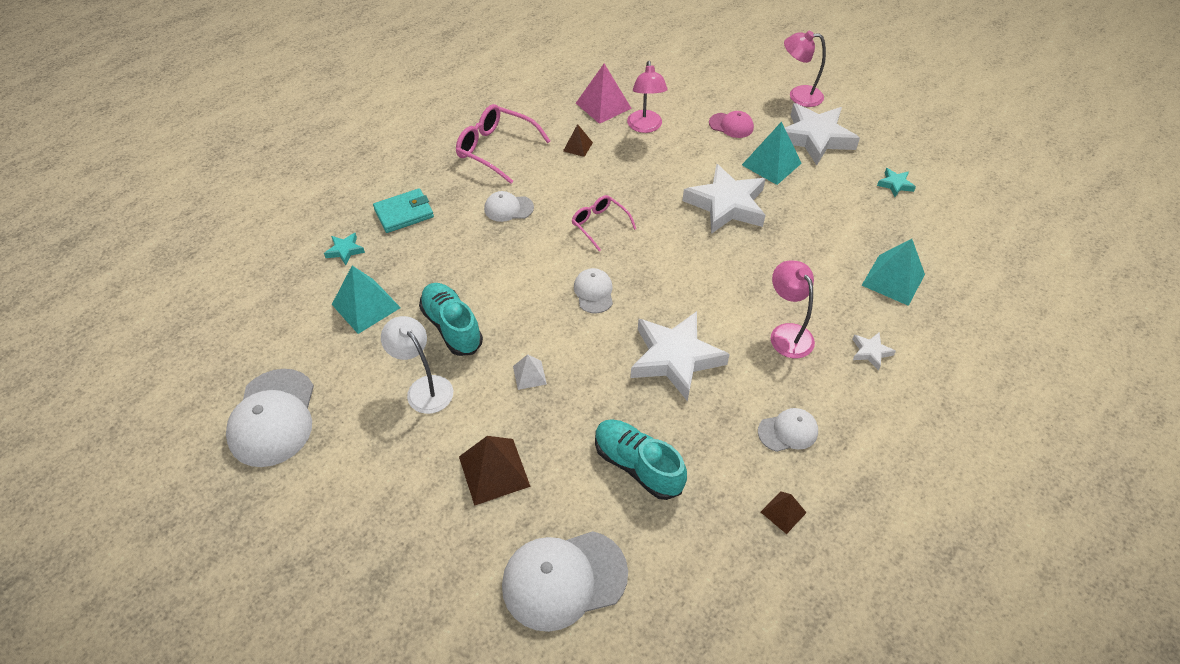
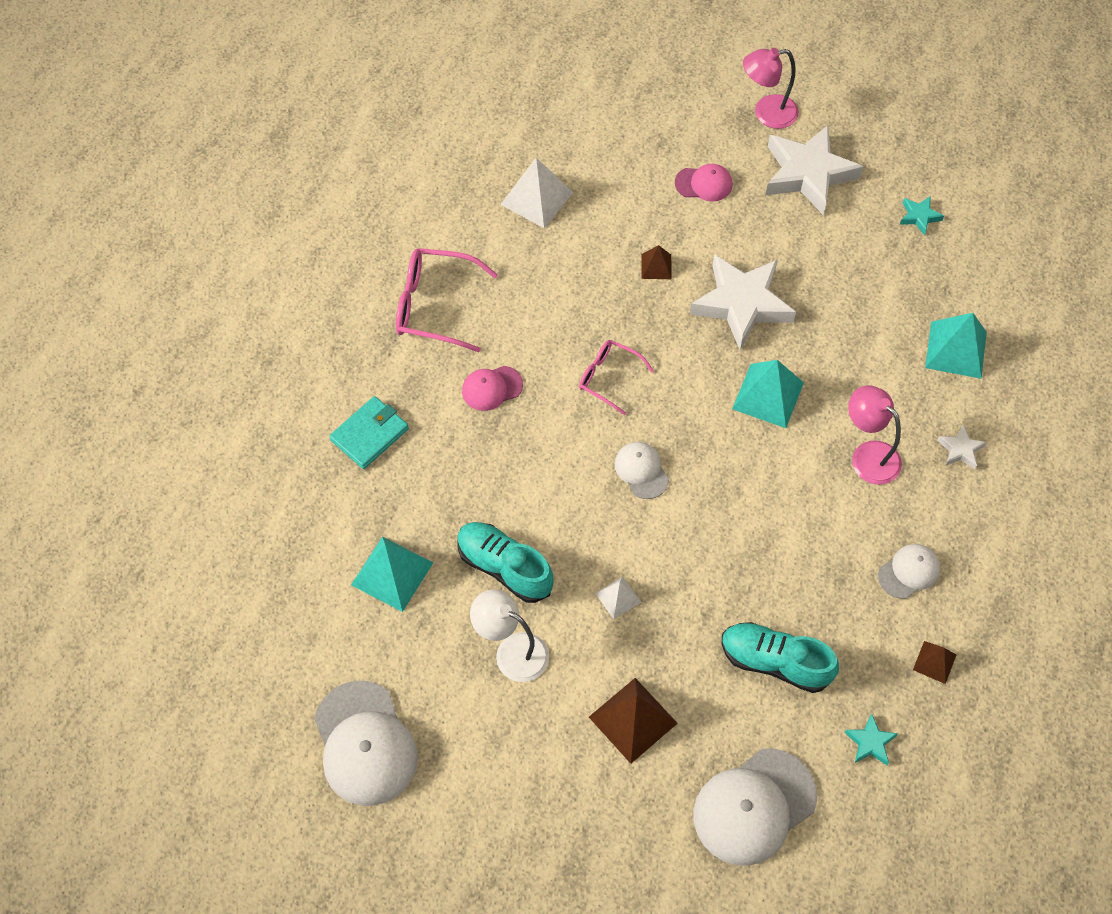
camera: 20 degrees left, 10 degrees up
(345, 250) = (326, 509): turquoise star -> turquoise star (870, 742)
(508, 208) = (492, 388): white cap -> pink cap
(577, 146) = (533, 271): brown pyramid -> brown pyramid (656, 266)
(603, 105) = (537, 198): pink pyramid -> white pyramid
(645, 127) = (602, 217): pink lamp -> none
(675, 358) = (763, 525): white star -> none
(771, 164) = (771, 228): turquoise pyramid -> turquoise pyramid (768, 395)

